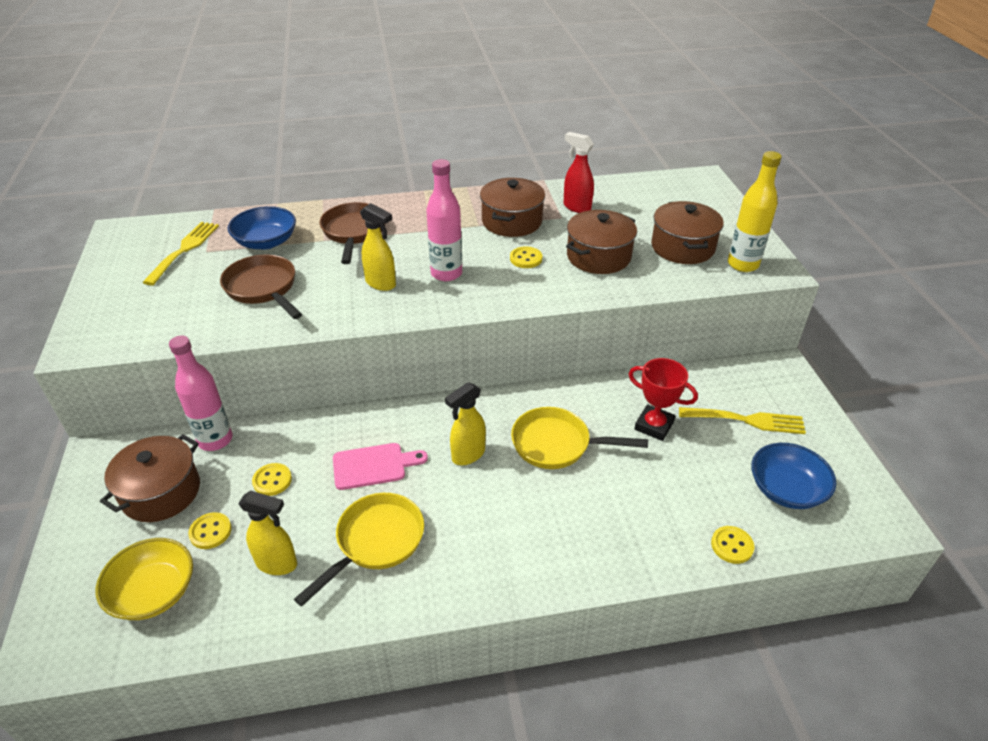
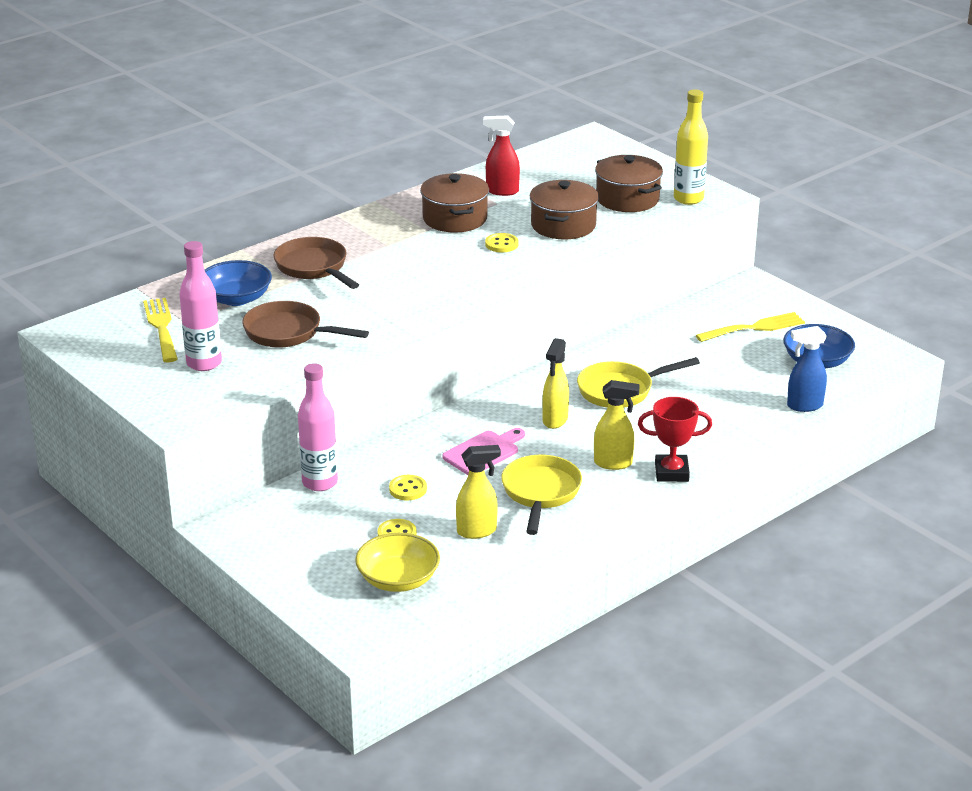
camera: 30 degrees left, 10 degrees down
(161, 492) = (318, 528): brown pot -> none
(381, 283) = (394, 298): yellow spray bottle -> yellow spray bottle (613, 463)
(446, 273) = (444, 275): pink bottle -> pink bottle (204, 363)
(654, 426) = (686, 354): red trophy -> red trophy (671, 472)
(732, 546) = (804, 406): yellow button -> blue spray bottle

